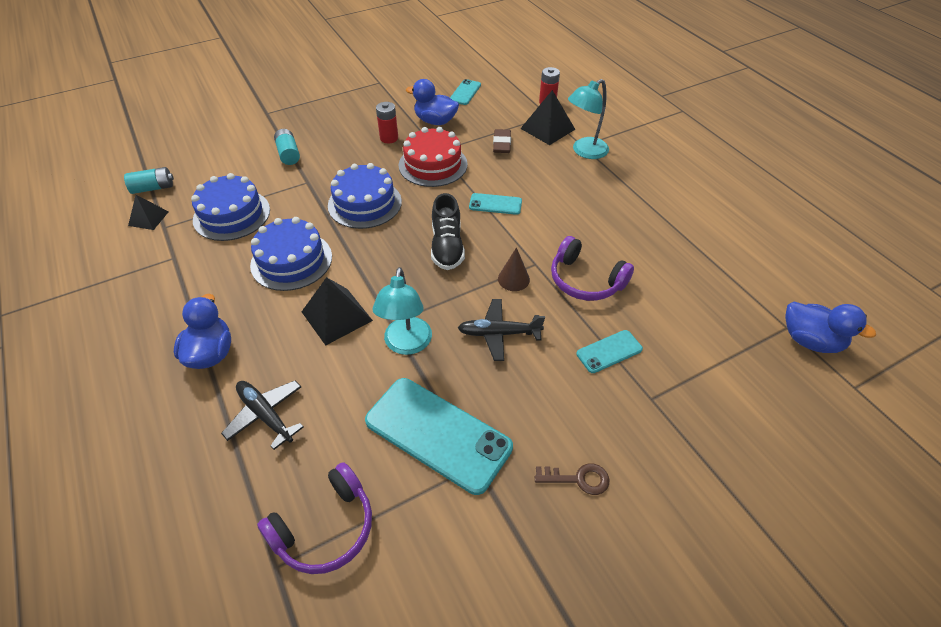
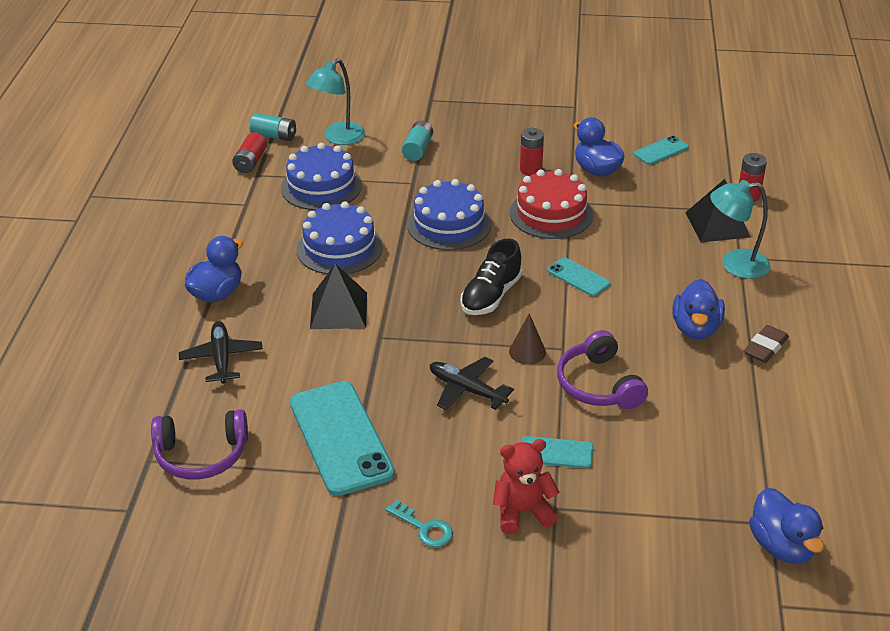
camera: 35 degrees right, 10 degrees down
(148, 218) = (251, 162): black pyramid -> red battery
(406, 344) = (377, 360): turquoise lamp -> turquoise lamp (338, 138)
(502, 144) = (647, 221): brown eraser -> brown eraser (765, 347)
(578, 479) = (424, 528): brown key -> turquoise key
(605, 207) = (696, 328): none -> blue duck
(633, 417) = (522, 512): none -> red teddy bear

